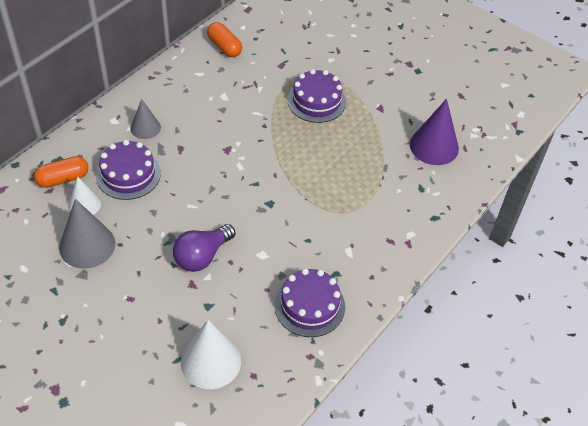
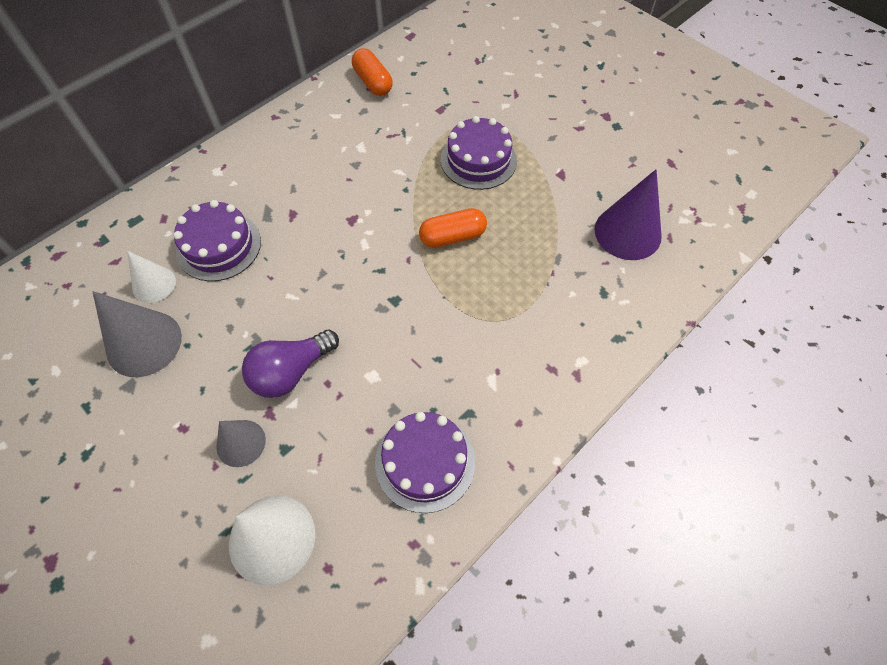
camera: 10 degrees right, 10 degrees up
(63, 179) = (136, 247): orange capsule -> orange capsule (453, 237)
(145, 128) = (254, 183): grey cone -> grey cone (241, 443)

